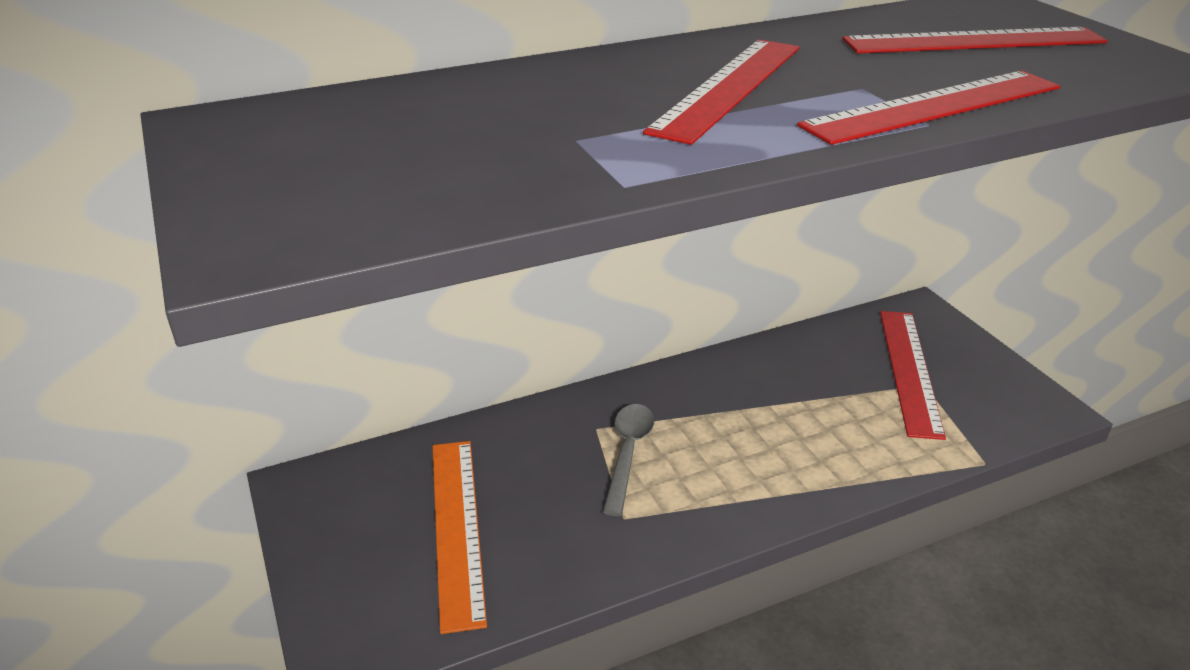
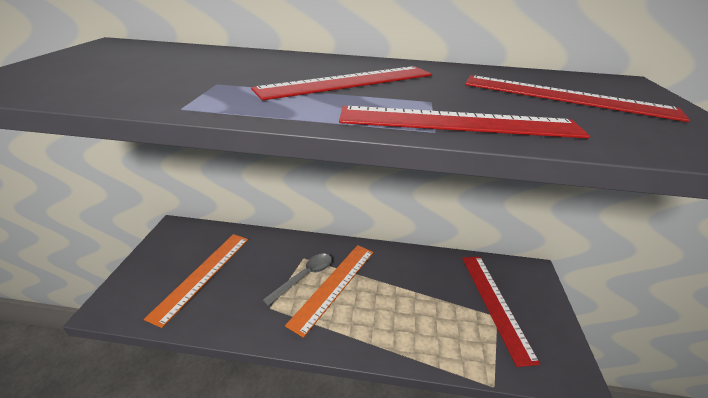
camera: 30 degrees right, 0 degrees up
(684, 444) = (334, 285): none -> orange ruler
(909, 370) = (495, 304): red ruler -> red ruler turned 45 degrees counterclockwise

